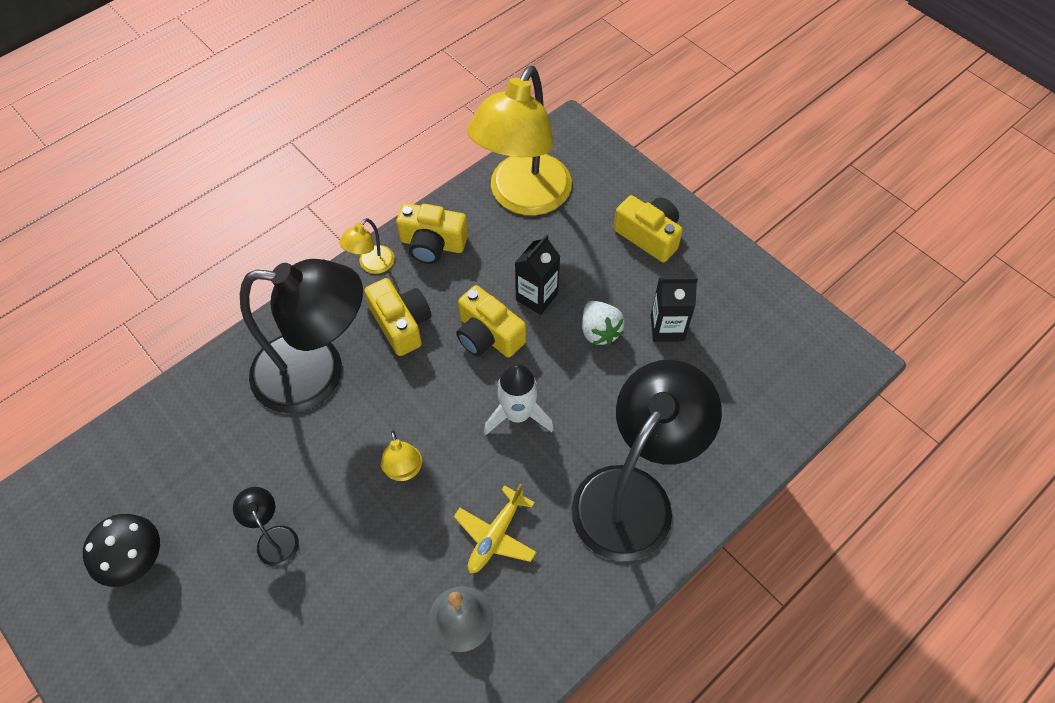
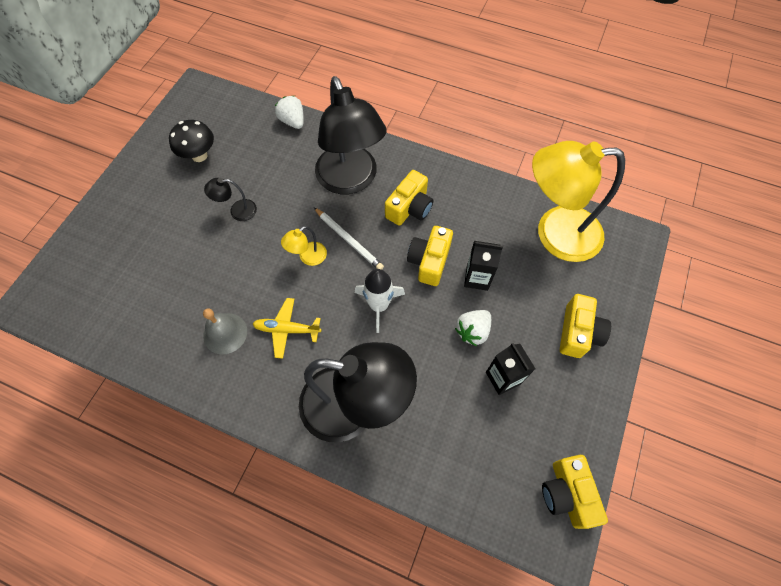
camera: 65 degrees right, 5 degrees up
(167, 408) = (293, 121): none -> white strawberry
(274, 537) = (237, 211): black lamp -> black lamp turned 135 degrees counterclockwise
(372, 265) = (443, 171): yellow lamp -> none
(406, 412) = (349, 240): none -> white pencil
(432, 244) = (480, 197): yellow camera -> yellow camera (567, 493)

